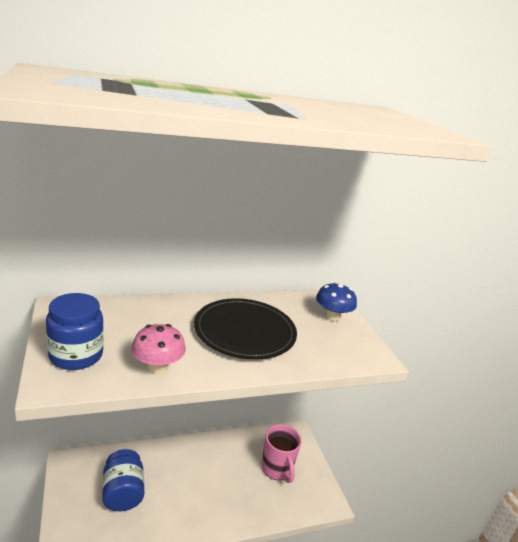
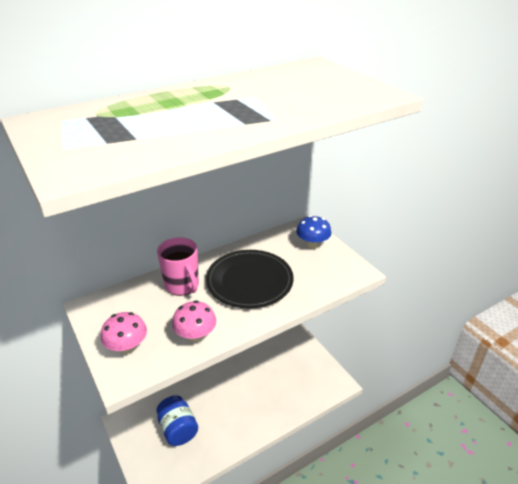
camera: 10 degrees left, 10 degrees up
(76, 355) = (127, 346): blue jar -> pink mushroom
(277, 469) = (292, 371): pink mug -> pink mug (182, 285)

